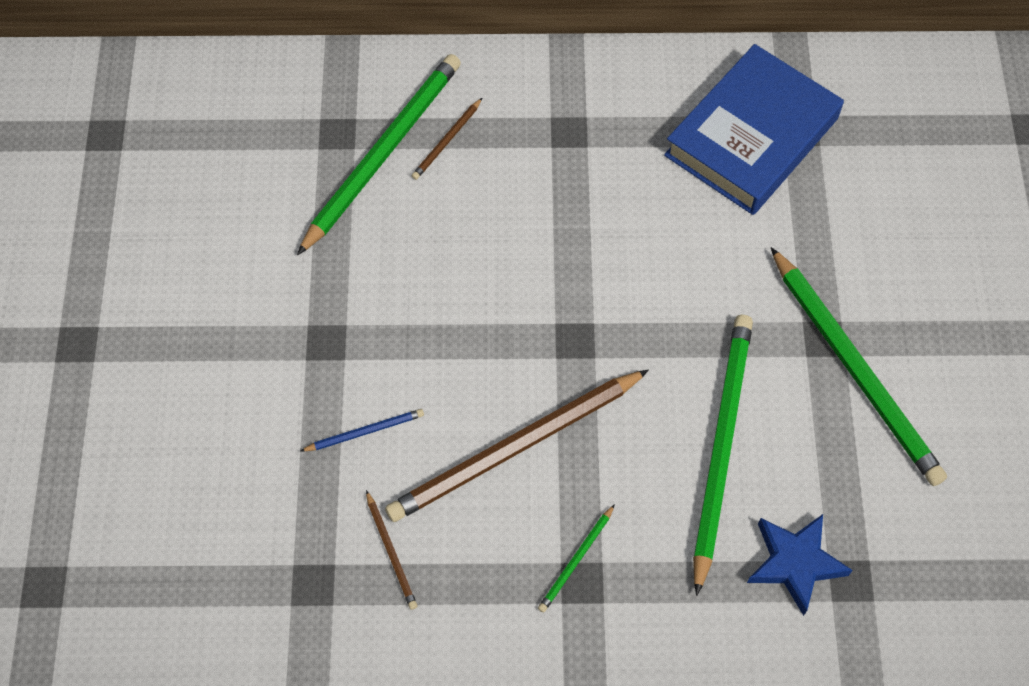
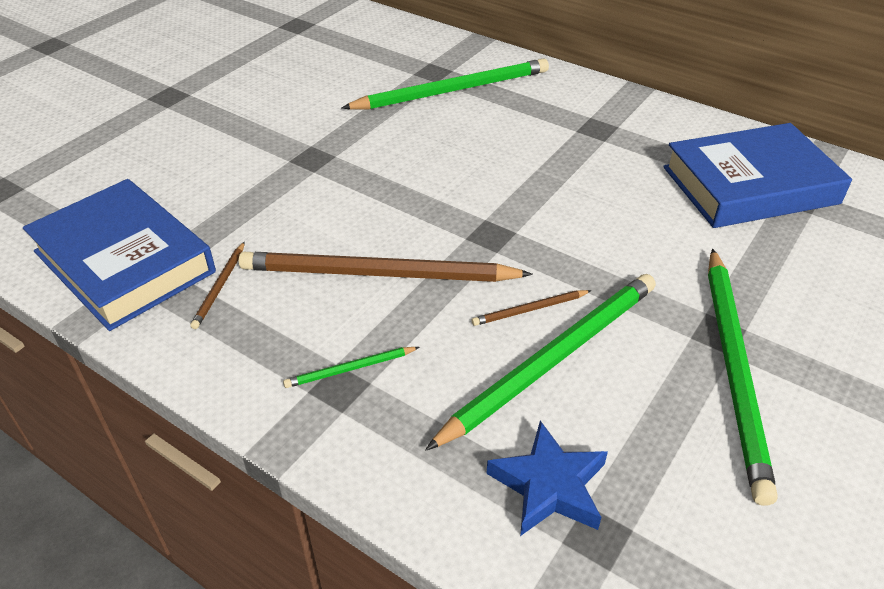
camera: 35 degrees right, 20 degrees down
(274, 583) = (124, 262): none -> blue book
(365, 431) = (283, 213): blue pencil -> none
(447, 141) = (502, 101): brown pencil -> brown pencil (529, 310)

